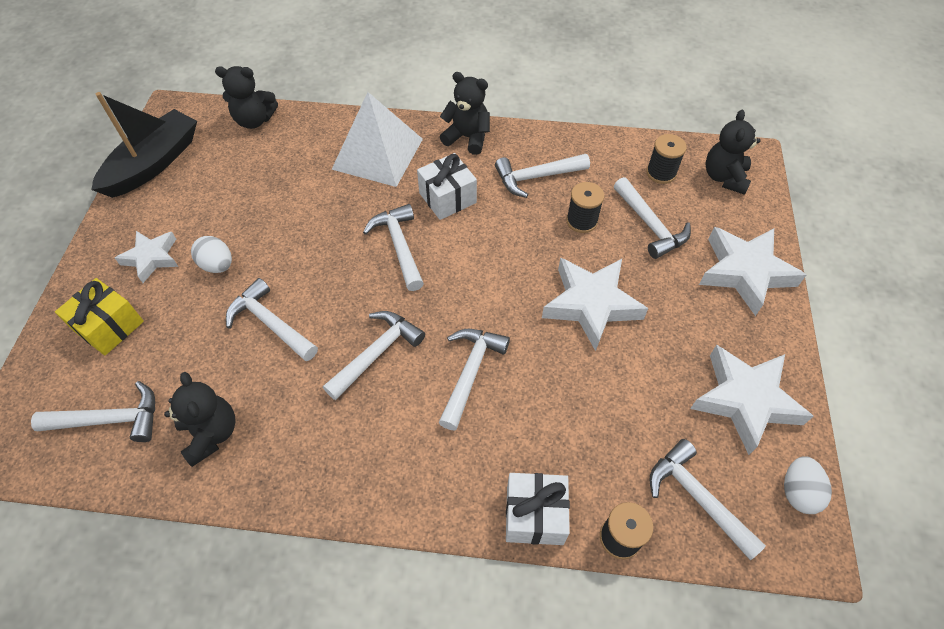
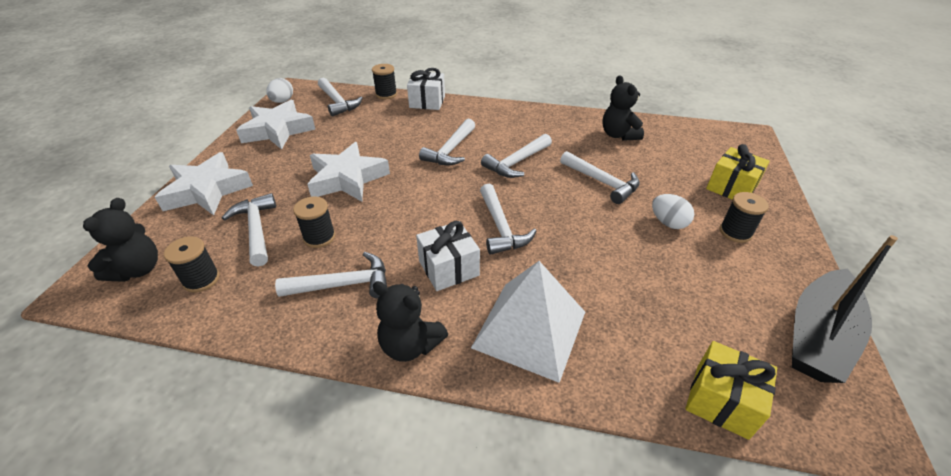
camera: 175 degrees left, 15 degrees down
(111, 419) = (688, 143): white hammer -> none
(151, 258) = (735, 232): white star -> black spool
(254, 120) = (721, 401): black teddy bear -> yellow gift

